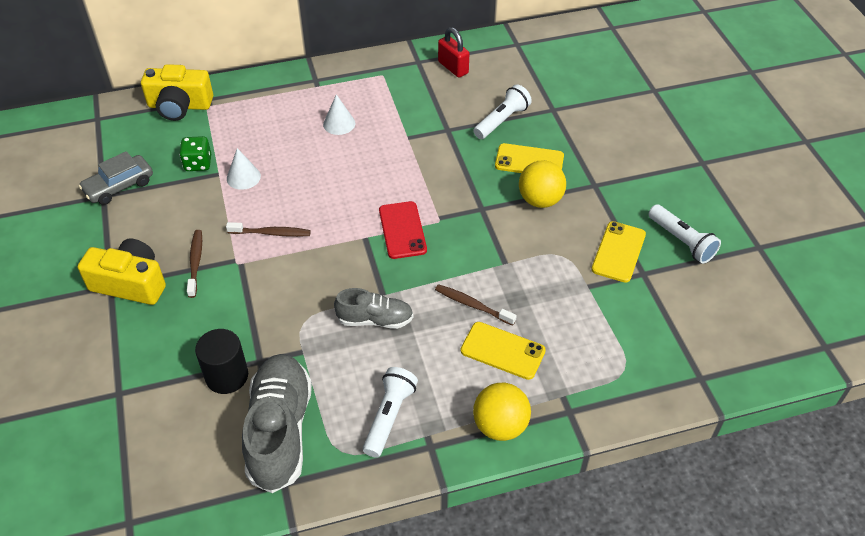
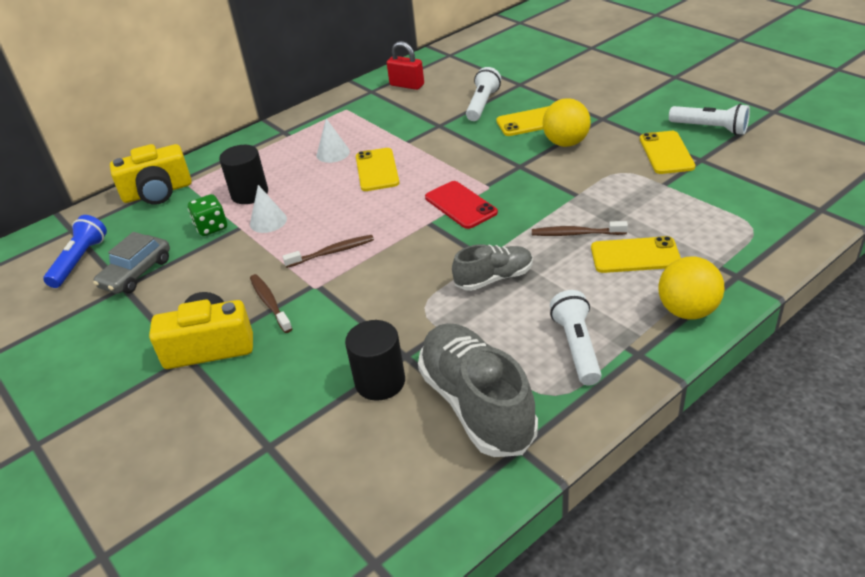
camera: 20 degrees left, 10 degrees down
(86, 154) = (80, 261): none -> blue flashlight
(247, 140) = (249, 194): none -> black cylinder
(362, 159) = (377, 170): none -> yellow phone

